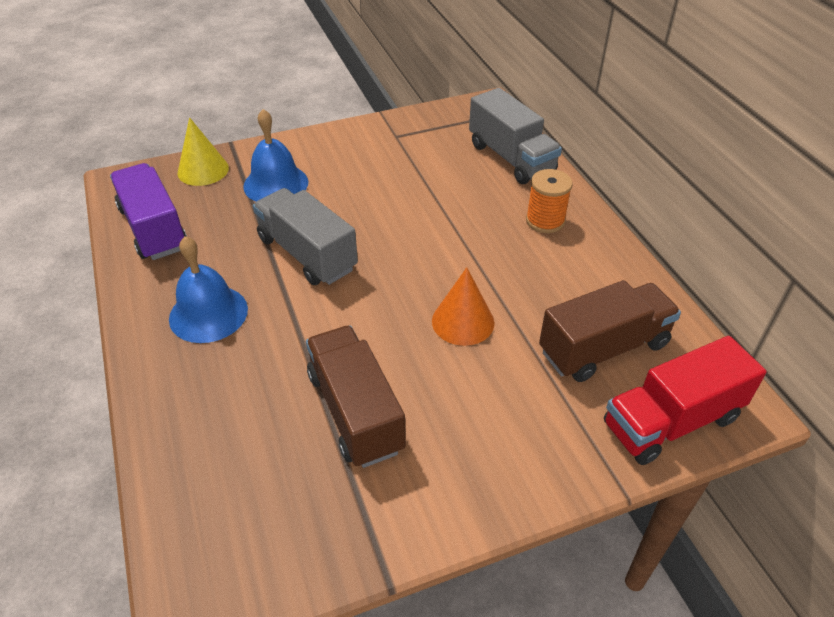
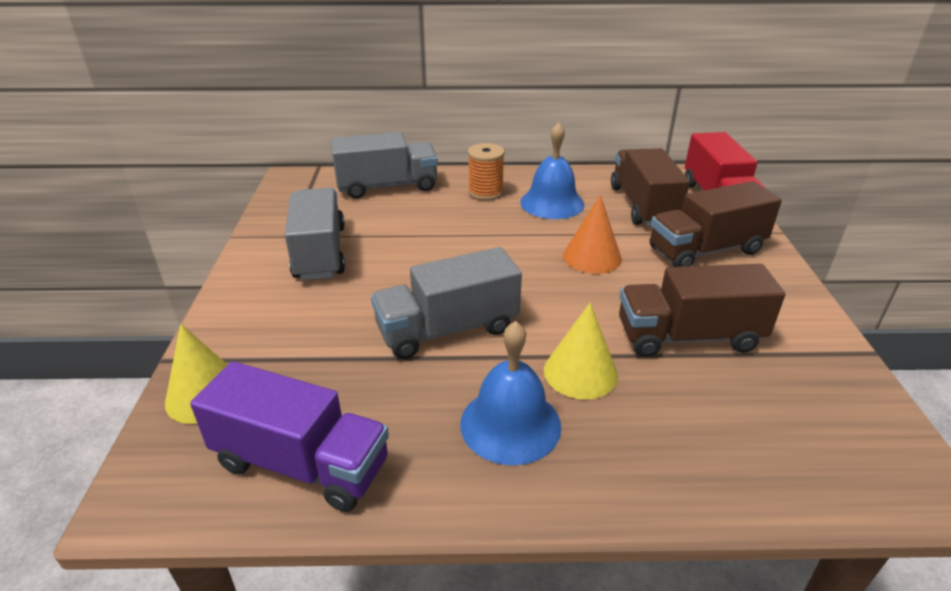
camera: 70 degrees left, 10 degrees down
(153, 229) = (302, 463): purple truck -> purple truck turned 150 degrees counterclockwise
(276, 184) = (298, 333): blue bell -> blue bell (552, 203)
(278, 342) = (580, 372): none -> yellow cone
(380, 158) = (320, 253): none -> grey truck
(530, 416) = (705, 250): none -> brown truck

